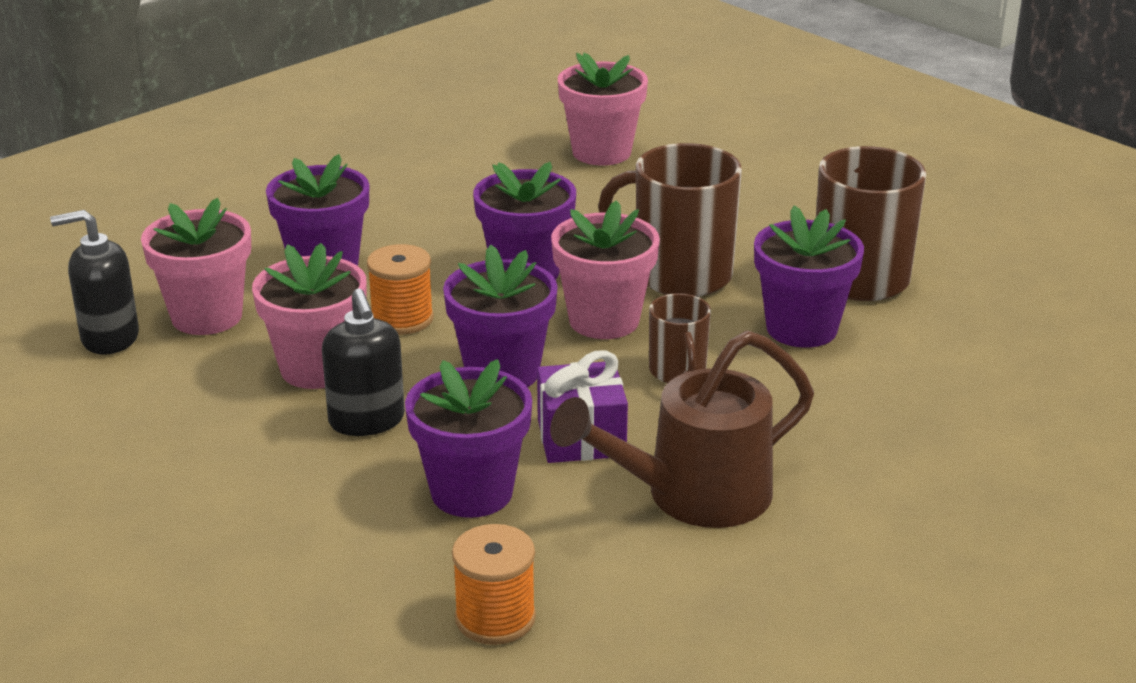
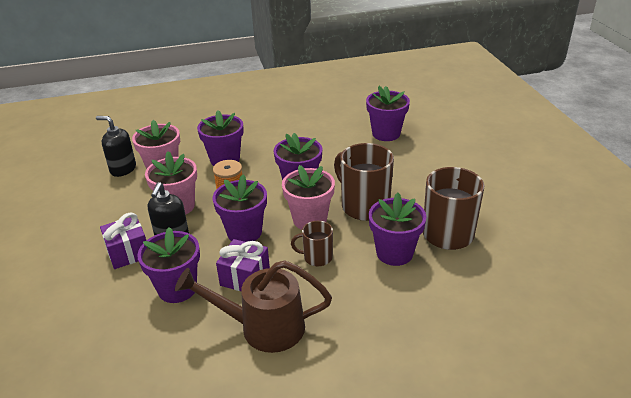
camera: 30 degrees right, 5 degrees up
(302, 469) = (128, 253): none -> purple gift
(495, 618) = (126, 358): orange spool -> none
(601, 152) = (386, 134): pink flower pot -> purple flower pot
(678, 372) = (317, 257): brown mug -> brown mug turned 75 degrees clockwise

